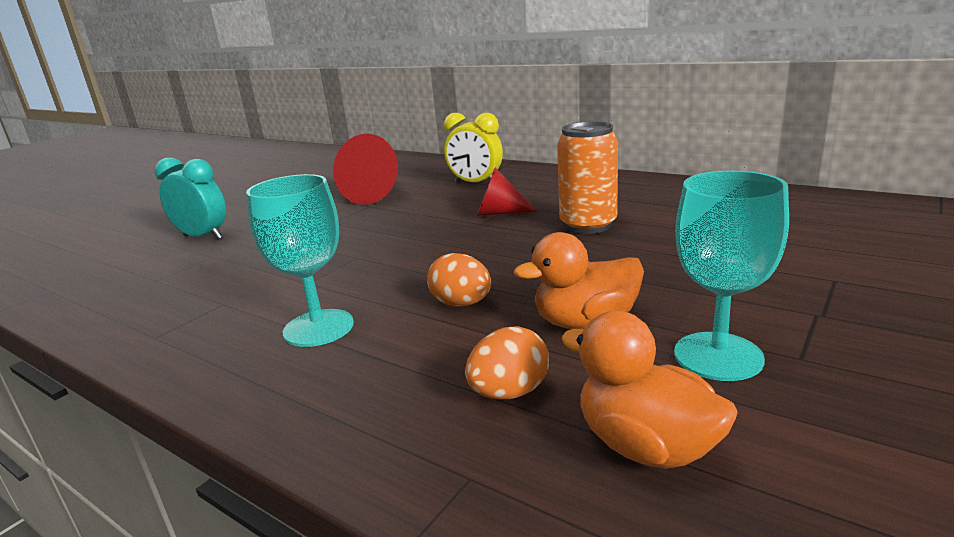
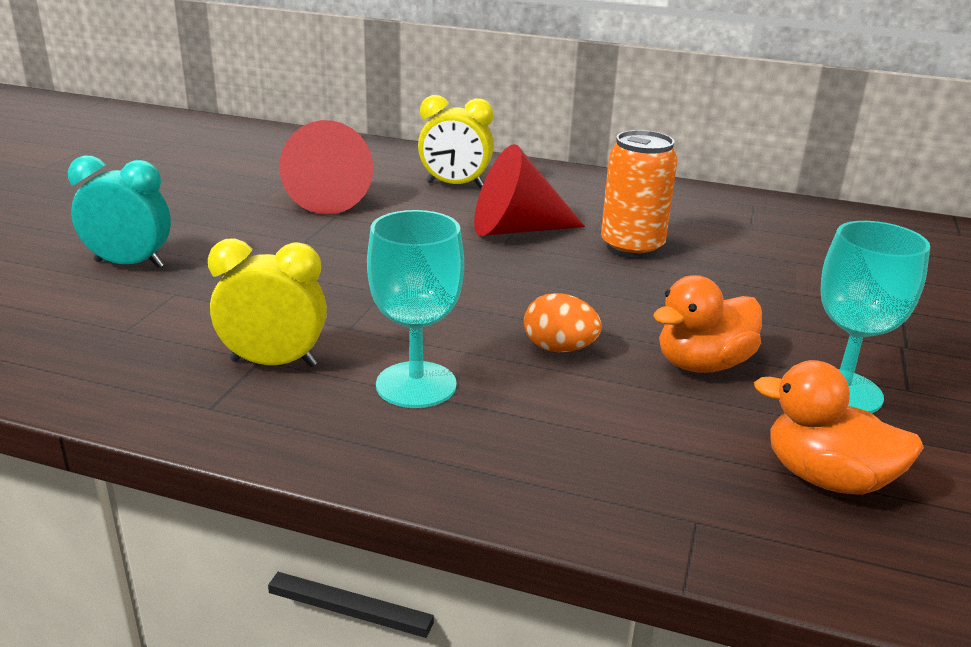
camera: 20 degrees left, 5 degrees up
(230, 306) = (274, 363): none -> yellow clock
(499, 213) = (516, 229): red cone -> red cone, size x1.54
(509, 392) = (677, 441): orange egg -> none

